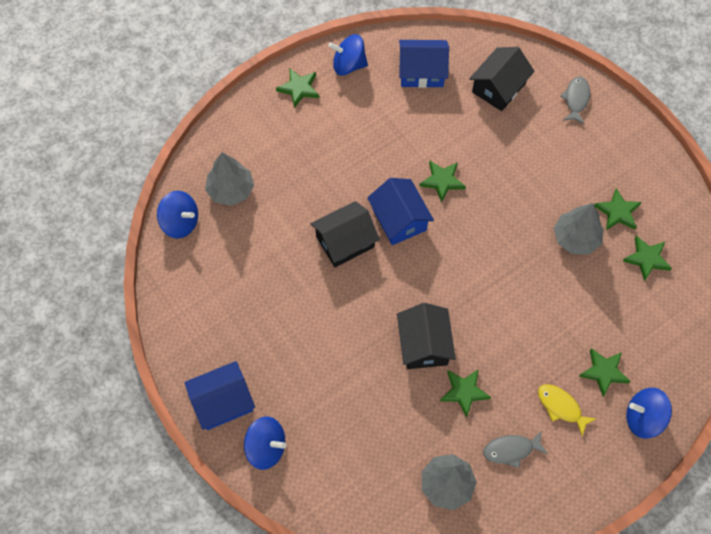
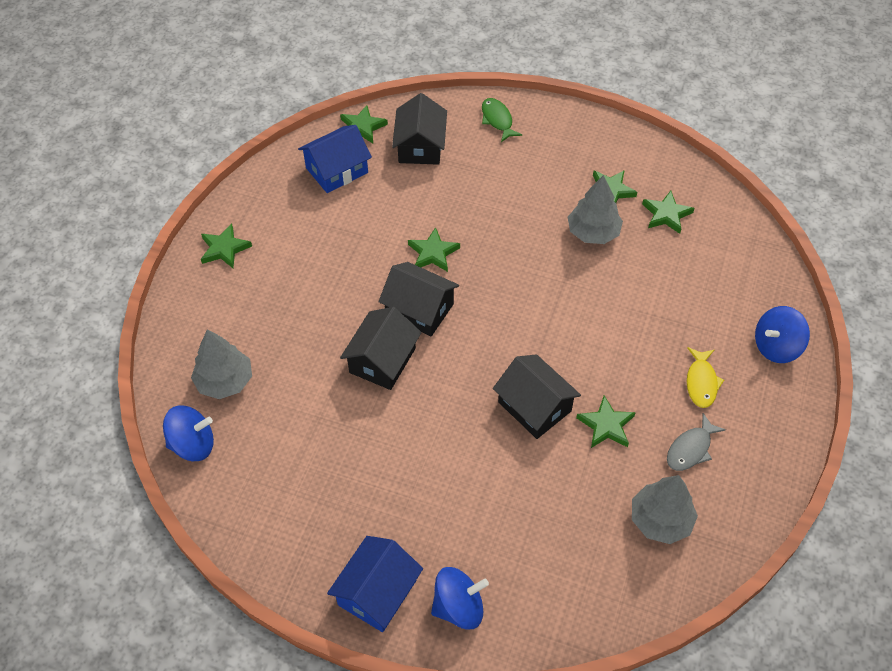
camera: 35 degrees left, 10 degrees down
(348, 65) = (259, 201): blue spinning top -> none
(399, 219) = (419, 309): blue house -> black house
(561, 407) = (701, 382): yellow fish -> yellow fish turned 90 degrees counterclockwise
(576, 99) = (497, 120): grey fish -> green fish
(604, 372) = (711, 329): green star -> green star (362, 127)

